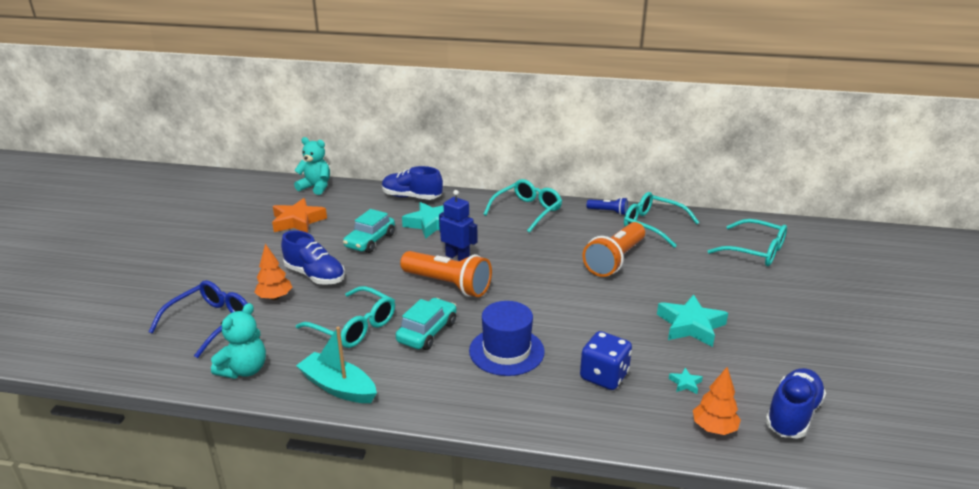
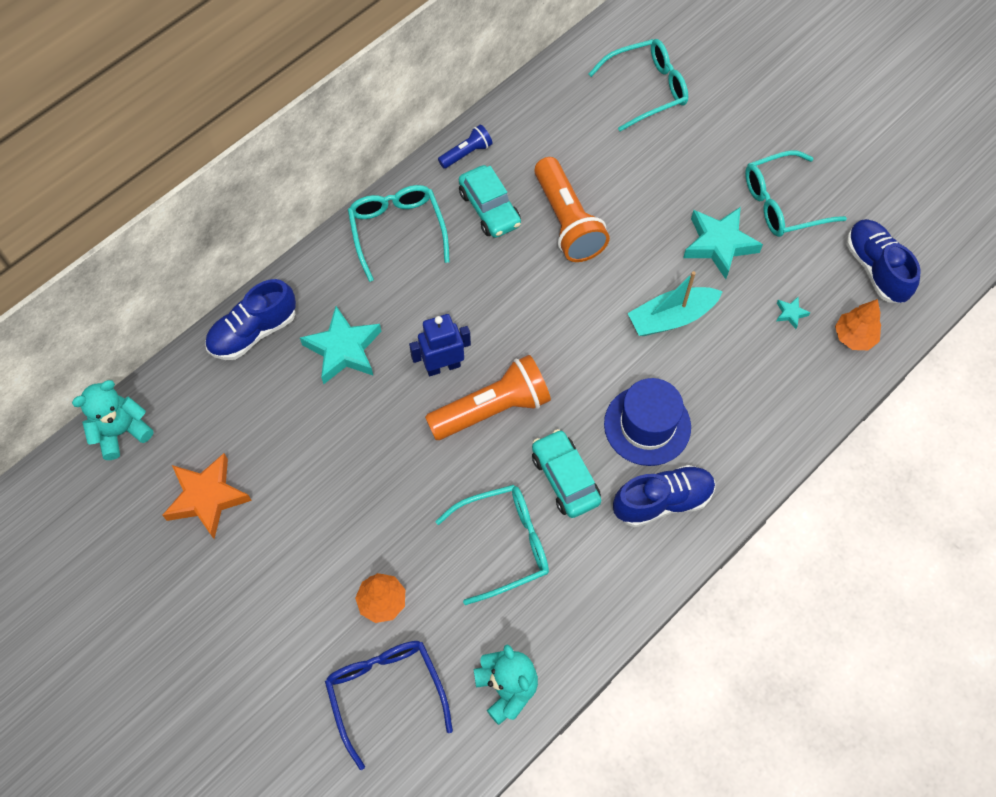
camera: 55 degrees left, 35 degrees up
(315, 276) = (366, 537): blue shoe -> blue shoe (662, 501)
(338, 387) = (599, 608): turquoise boat -> turquoise boat (671, 318)
(370, 241) = (330, 438): turquoise car -> turquoise car (489, 209)
(604, 376) = (738, 369): blue dice -> none
(653, 225) = (529, 135): turquoise glasses -> turquoise glasses (782, 203)

